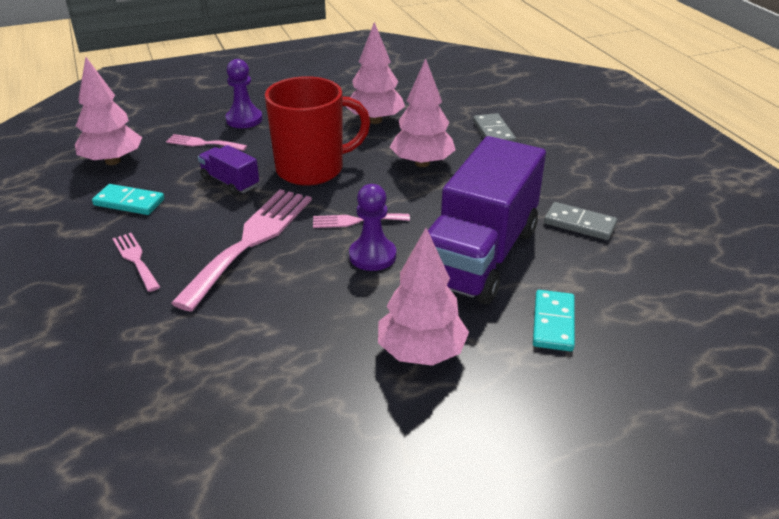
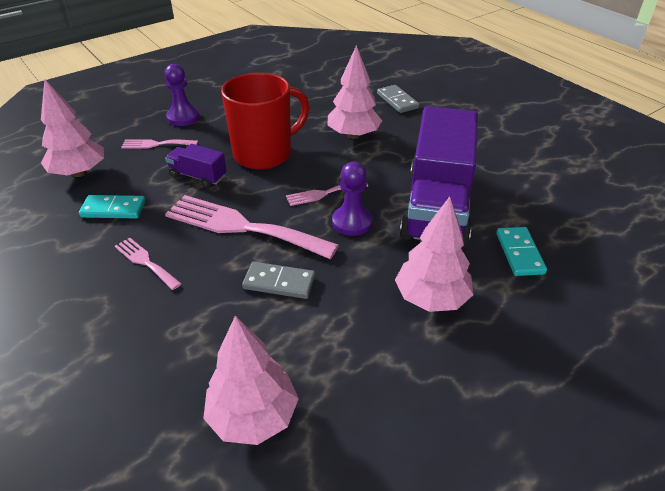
camera: 15 degrees left, 5 degrees up
(251, 241) = (242, 227): pink fork -> pink fork turned 75 degrees counterclockwise
(375, 120) = (297, 103): pink tree -> pink tree (253, 417)
(579, 224) = (499, 167): grey domino -> grey domino (279, 282)

